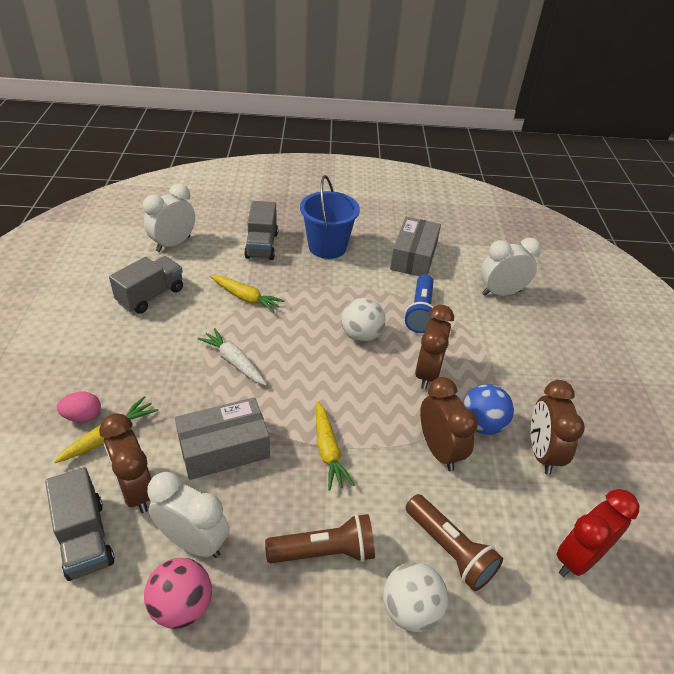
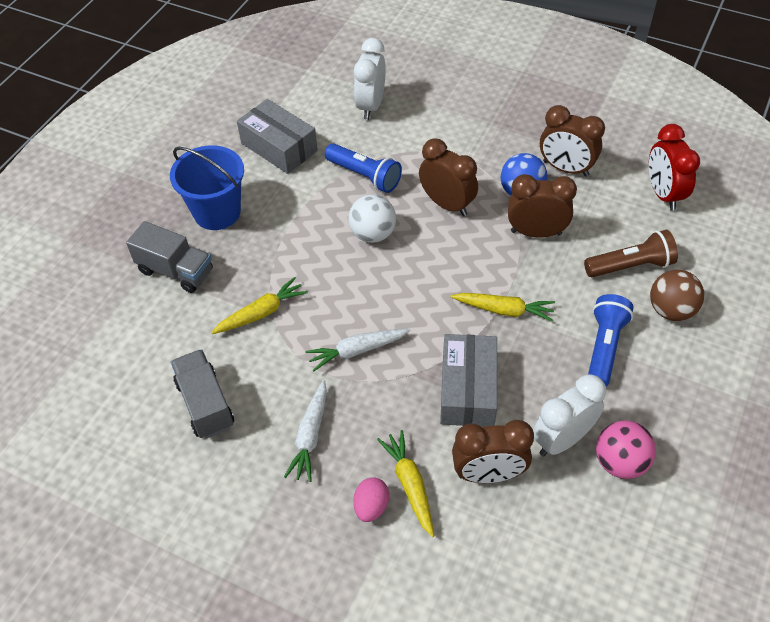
camera: 60 degrees left, 10 degrees up
(85, 538) = (527, 526): grey truck -> none
(141, 359) = (310, 436): none -> white carrot
(173, 244) = (115, 359): white clock -> none
(325, 551) = (604, 347): brown flashlight -> blue flashlight
(410, 609) = (670, 310): white ball -> brown ball

